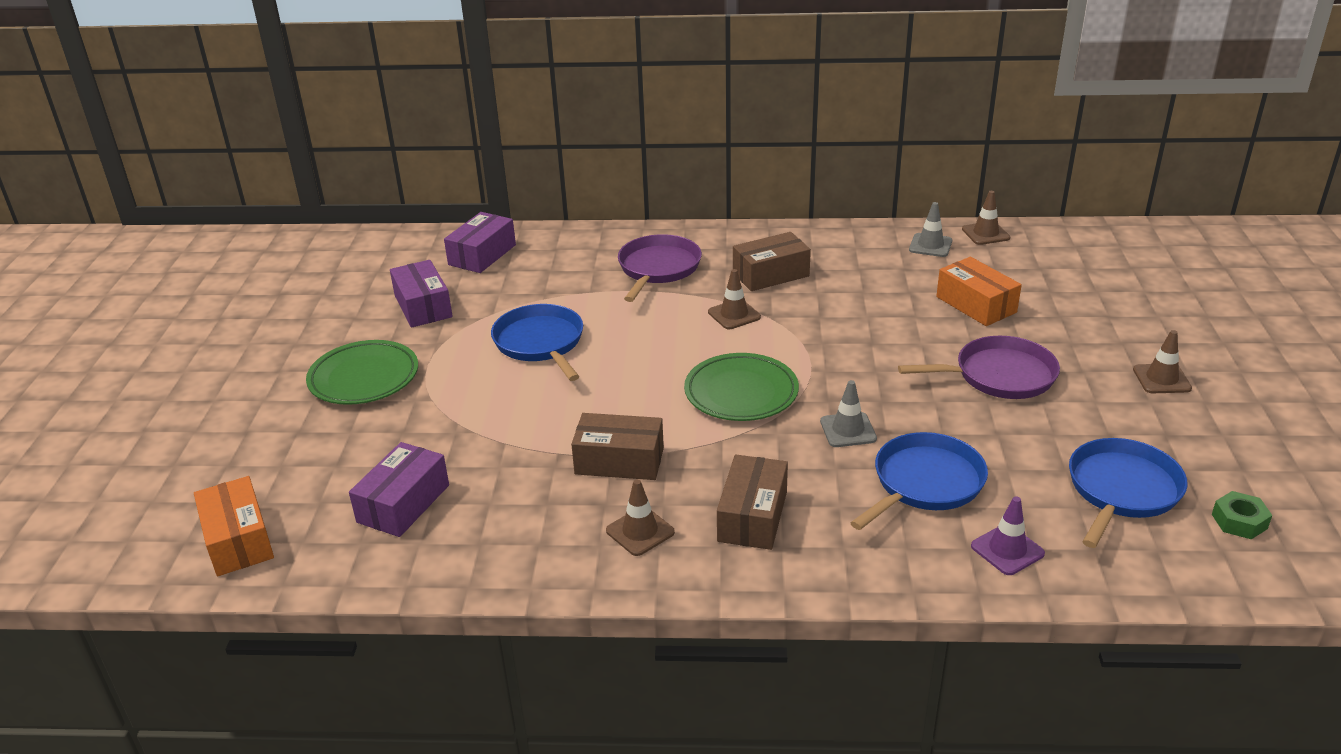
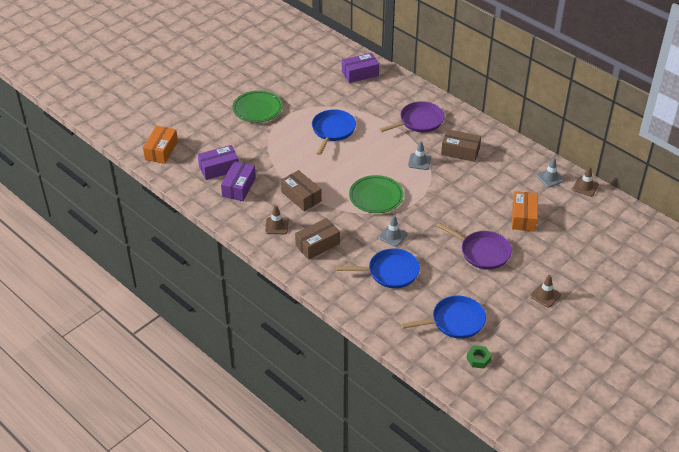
camera: 40 degrees right, 10 degrees up
(423, 306) = (311, 87): purple box -> purple box (239, 187)
(734, 315) = (419, 161): brown traffic cone -> grey traffic cone
(1007, 550) = (382, 311): purple traffic cone -> none

